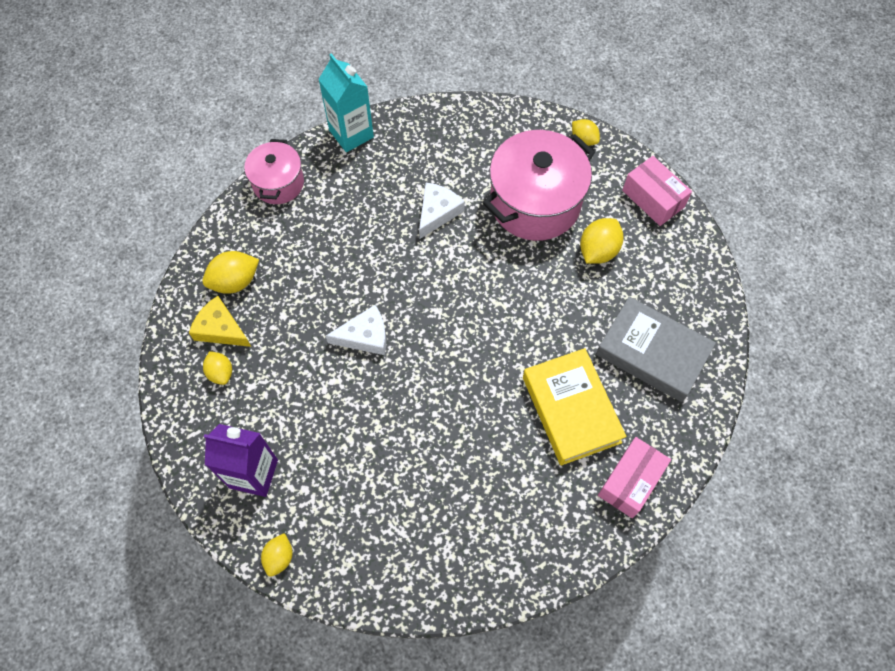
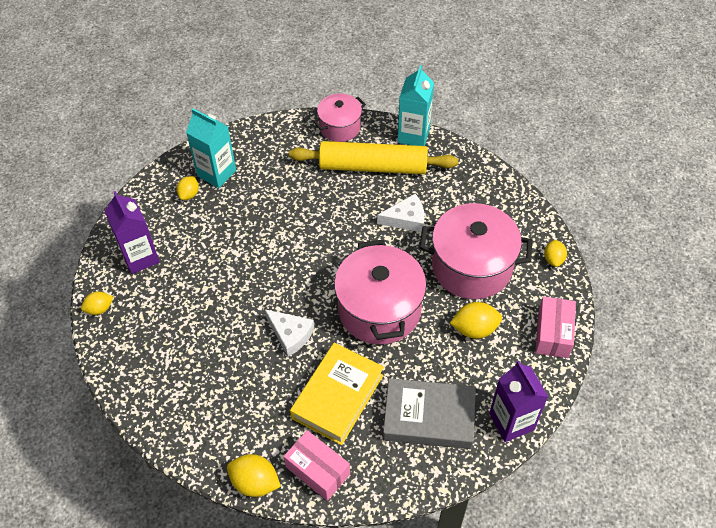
camera: 50 degrees right, 10 degrees down
(220, 329) = (216, 173): yellow cheese -> turquoise carton
(235, 281) = (253, 156): yellow lemon -> yellow lemon (255, 482)
(353, 192) = (373, 166): none -> yellow rolling pin
(365, 336) = (280, 245): white cheese -> white cheese (290, 334)
(512, 307) = (379, 309): none -> pink pot
(630, 481) = (317, 470): pink box -> pink box turned 45 degrees clockwise
(652, 353) = (429, 417): grey book -> grey book turned 75 degrees counterclockwise
(707, 294) = (511, 421): none -> purple carton

